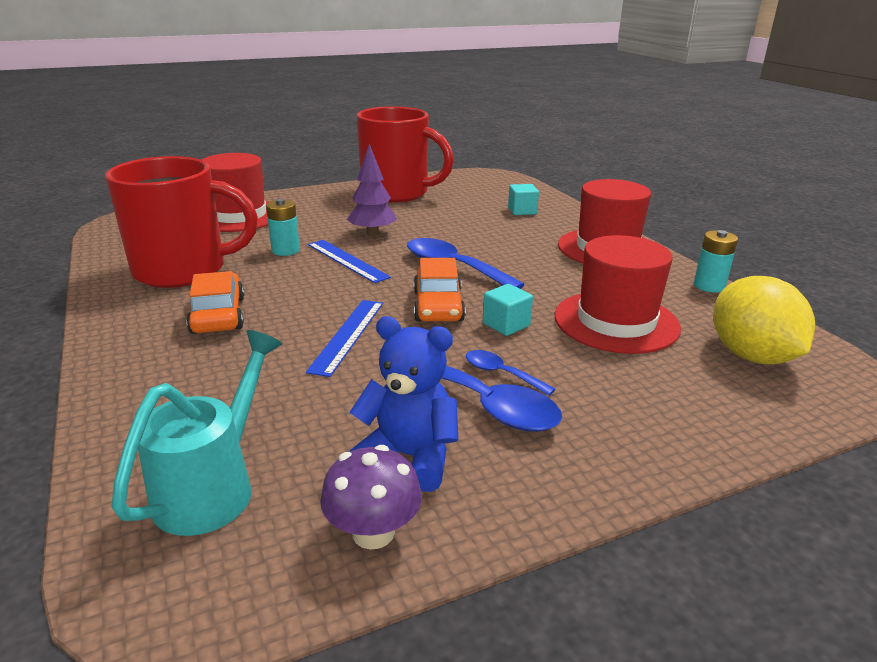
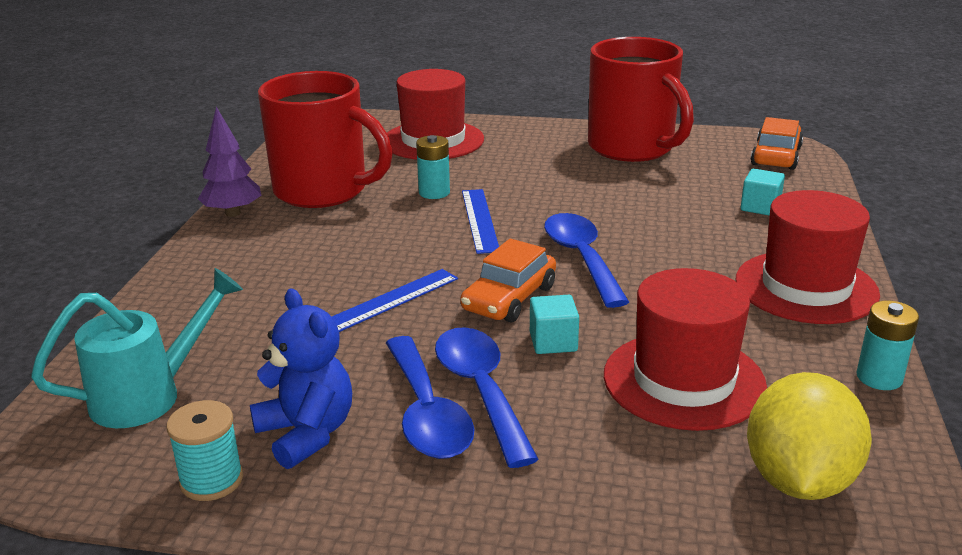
camera: 35 degrees right, 0 degrees up
(218, 315) = (304, 246): orange car -> orange car (775, 156)
(372, 233) = (543, 194): purple tree -> purple tree (233, 213)
(373, 532) = (211, 480): purple mushroom -> turquoise spool
(501, 374) = (481, 391): blue spoon -> blue spoon, size x1.87

